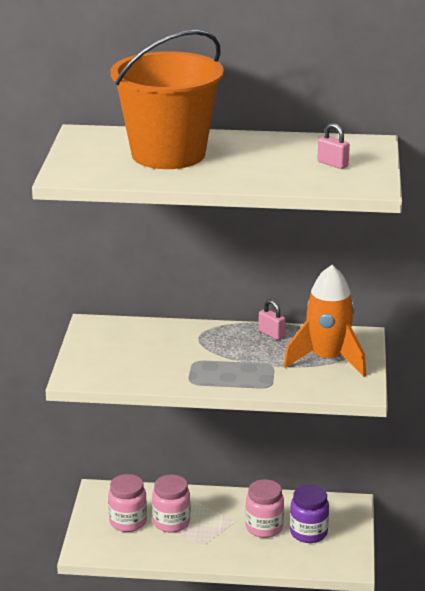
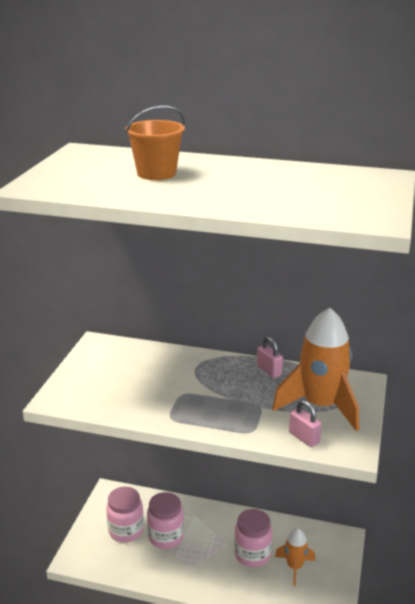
camera: 10 degrees right, 0 degrees up
(168, 154) = (156, 173): orange bucket -> orange bucket, size x0.48
(308, 533) = (294, 567): purple jar -> orange rocket
(332, 164) = (335, 193): pink padlock -> pink padlock (304, 438)

